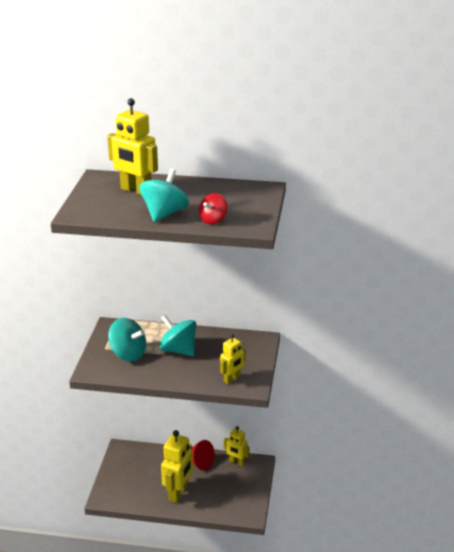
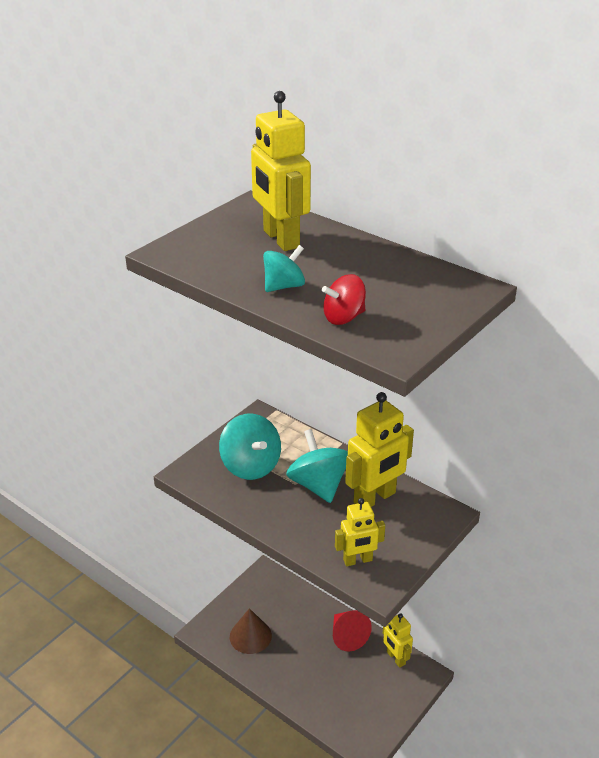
camera: 30 degrees right, 5 degrees up
(137, 487) = (250, 636): none -> brown cone
(164, 214) = (284, 286): turquoise spinning top -> turquoise spinning top, size x0.61
(178, 492) = (295, 668): yellow robot -> yellow robot (375, 498)

